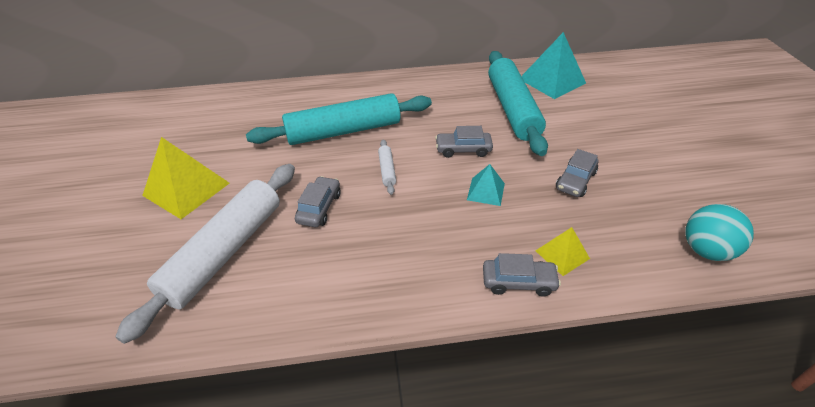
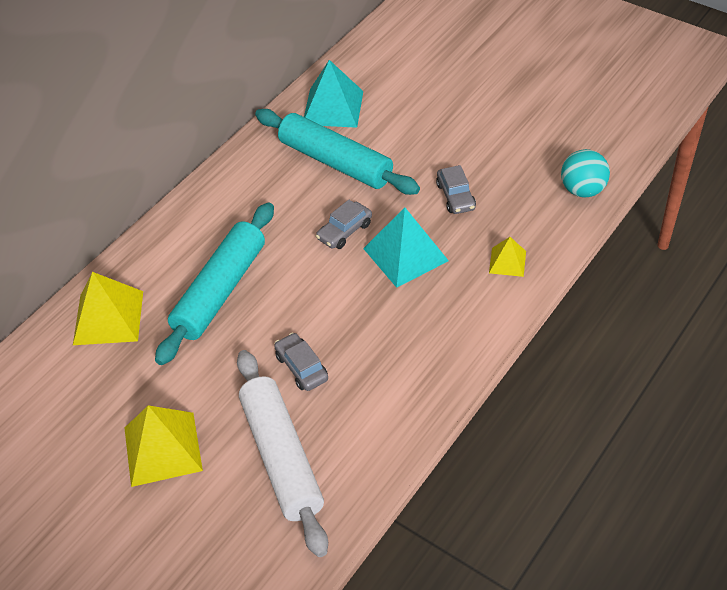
camera: 45 degrees left, 5 degrees up
(274, 105) = (108, 317): none -> yellow pyramid
(387, 170) = (309, 296): white rolling pin -> none
(486, 191) = (405, 254): turquoise pyramid -> turquoise pyramid, size x1.83
(518, 282) = (503, 303): grey car -> none

